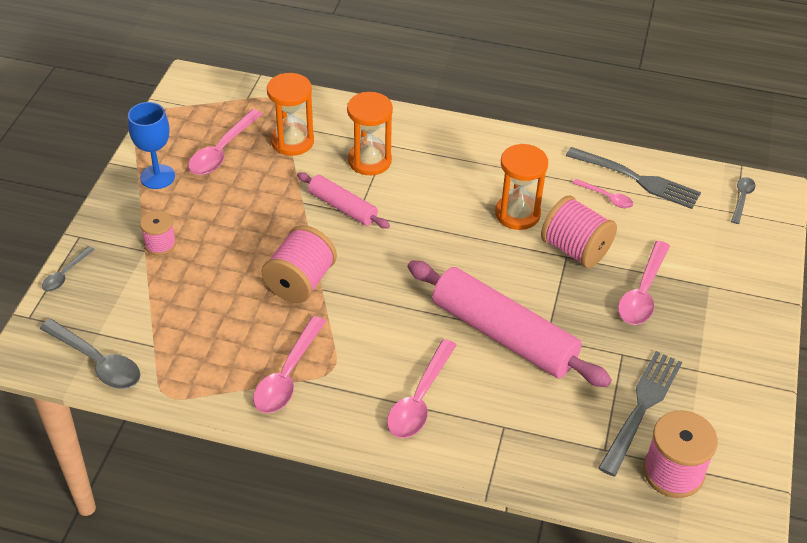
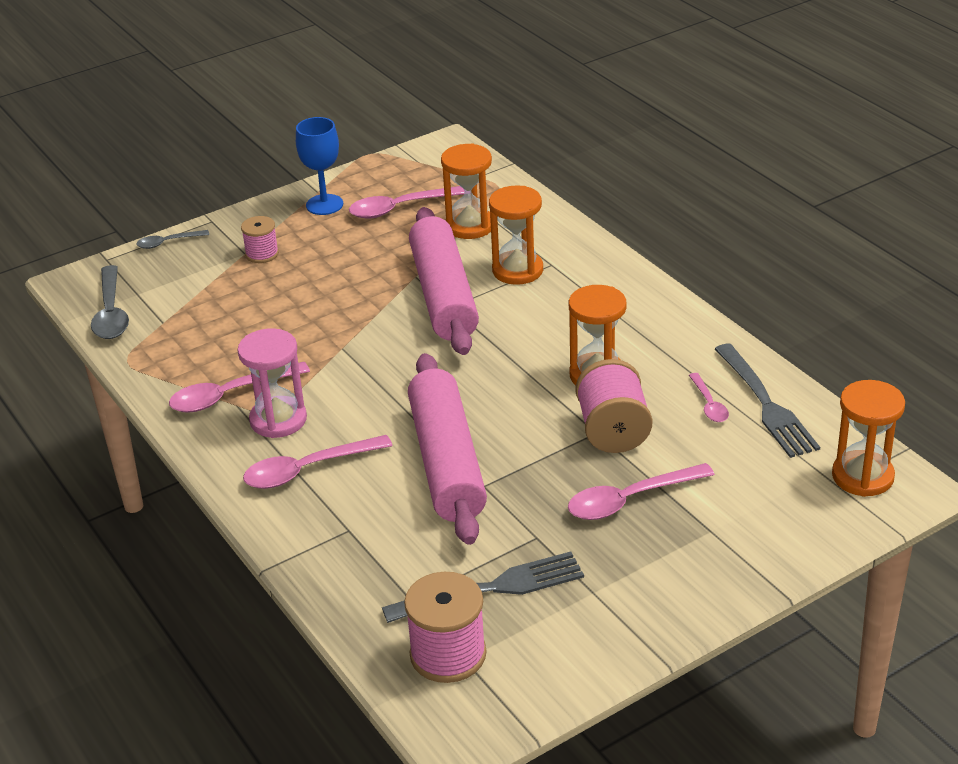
camera: 45 degrees right, 10 degrees down
(300, 282) = (331, 334): pink spool -> none
(342, 207) = (443, 295): pink rolling pin -> pink rolling pin, size x1.87
(349, 373) = (278, 420): none -> pink hourglass
(742, 199) = (862, 476): grey spoon -> orange hourglass

